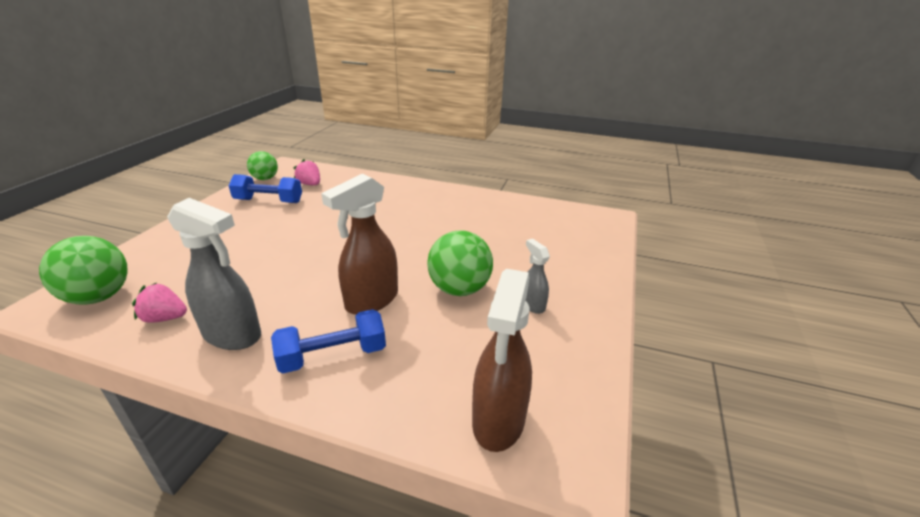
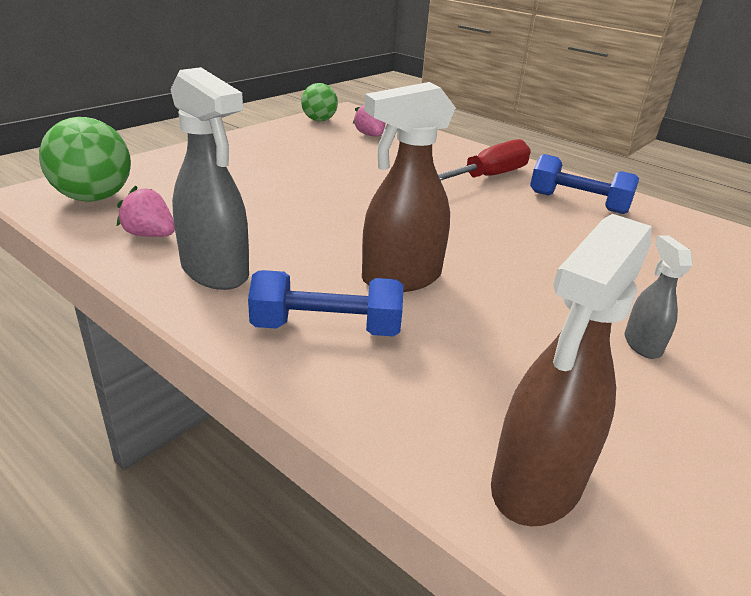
camera: 20 degrees right, 0 degrees up
(269, 201) = (314, 143): blue dumbbell -> blue dumbbell (578, 203)
(406, 201) = (489, 176): none -> red screwdriver
(459, 289) = (531, 295): green ball -> none

